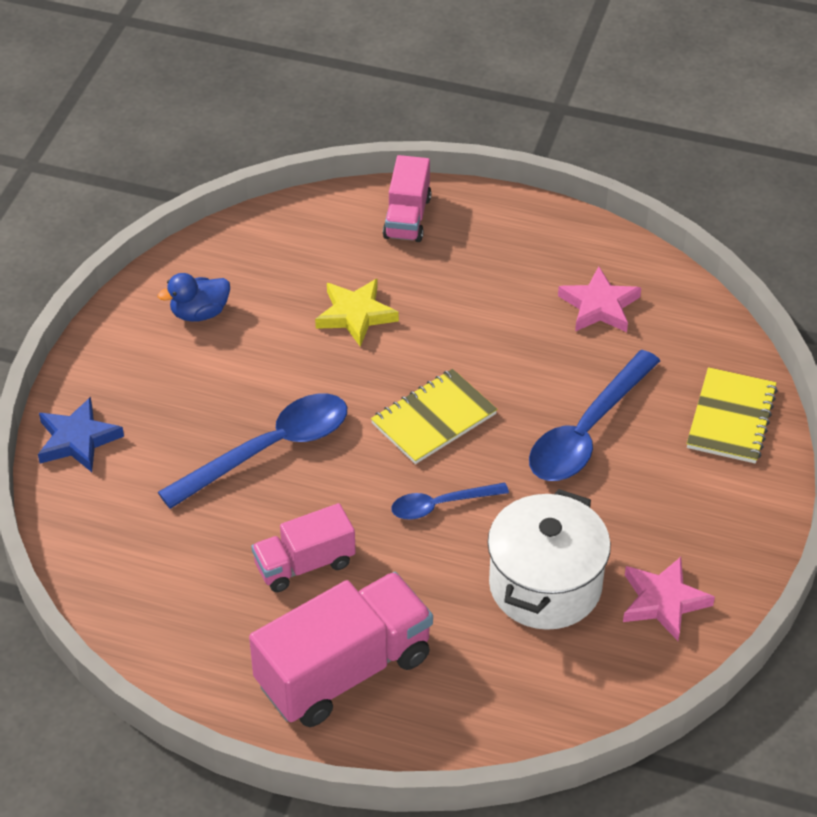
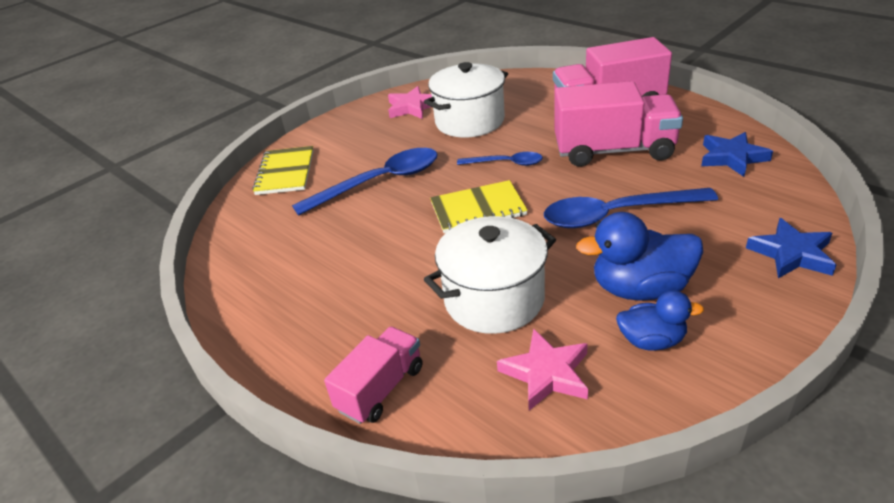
camera: 150 degrees left, 10 degrees down
(145, 586) = (732, 157): none -> blue star
(221, 361) = (640, 288): none -> blue duck
(304, 564) = (613, 151): pink truck -> pink truck, size x1.71
(355, 315) = (494, 299): yellow star -> white pot
(599, 306) = (291, 257): pink star -> pink star (546, 373)
(731, 418) = (285, 172): yellow notebook -> yellow notebook turned 45 degrees counterclockwise

